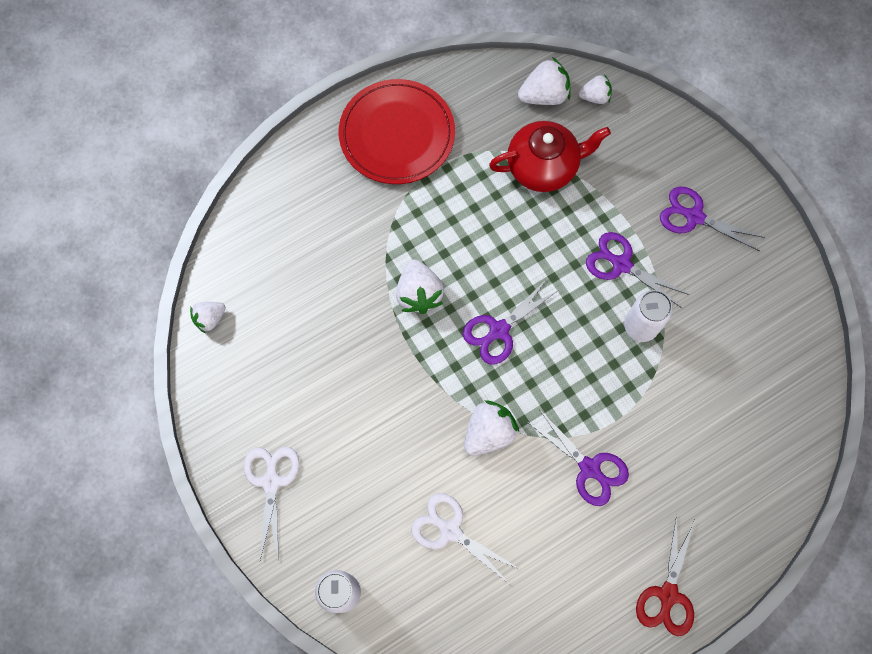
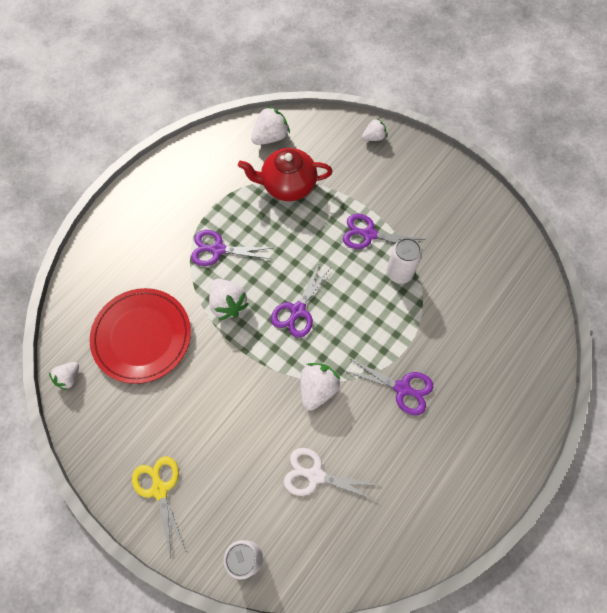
camera: 20 degrees left, 5 degrees down
(271, 482) = (159, 489): white scissors -> yellow scissors
(397, 134) = (172, 196): red plate -> red plate (142, 336)
(543, 167) = (287, 185): red teapot -> red teapot turned 150 degrees counterclockwise
(594, 97) = (306, 127): white strawberry -> white strawberry (373, 137)
(668, 594) = (496, 462): red scissors -> none
(694, 217) = (407, 185): purple scissors -> purple scissors (218, 249)

